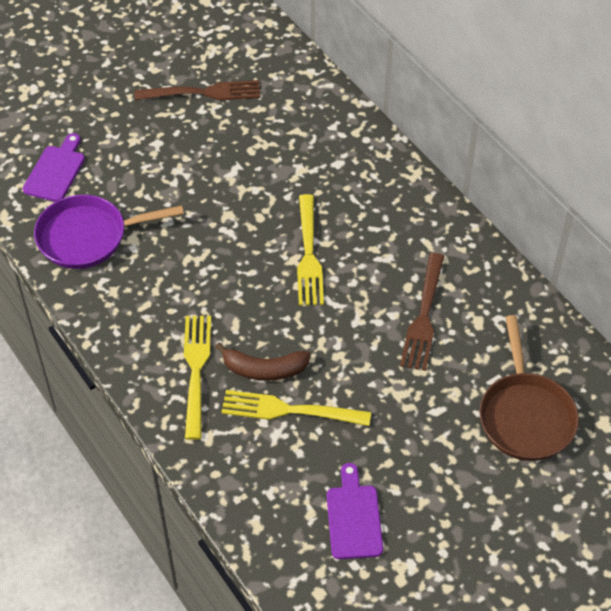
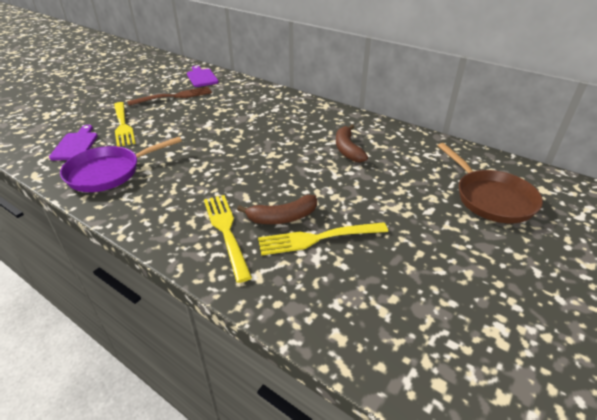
camera: 20 degrees left, 15 degrees down
(308, 254) = (280, 150): yellow fork -> yellow fork (122, 125)
(354, 517) = (422, 302): purple cutting board -> purple cutting board (202, 77)
(397, 279) = (347, 149): none -> brown banana
(424, 315) = (378, 162): brown fork -> none

